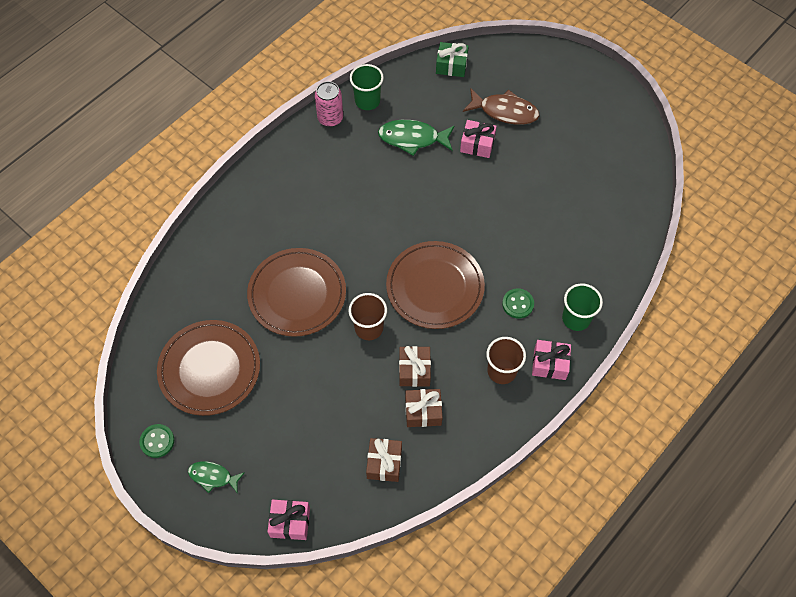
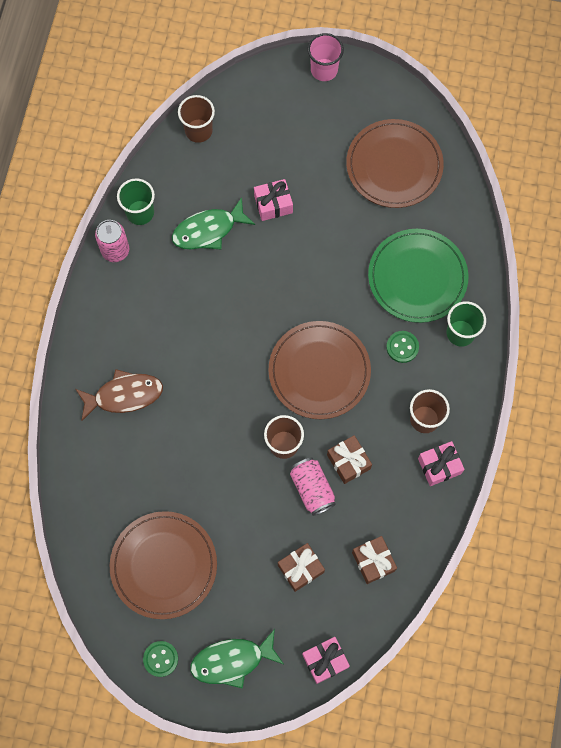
camera: 30 degrees left, 10 degrees up
(213, 477) = (232, 661): green fish -> green fish, size x1.62
(297, 294) = (198, 448): brown plate -> brown plate (394, 166)
(370, 375) = (312, 489): none -> pink can
(423, 412) = (378, 495): brown gift -> brown gift (301, 569)
(451, 65) = (198, 131): green gift -> brown cup
(505, 111) = (279, 155): brown fish -> brown fish (124, 395)
(549, 364) = (461, 389): pink gift -> pink gift (439, 466)
(564, 256) = (417, 277): none -> green plate
(581, 68) = (324, 70): none -> pink cup

